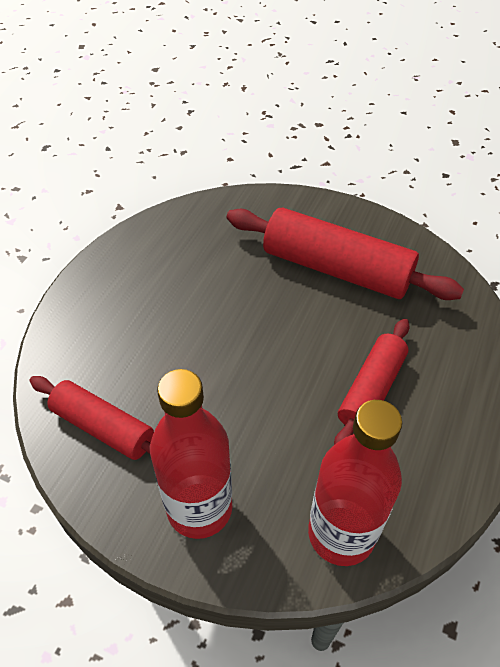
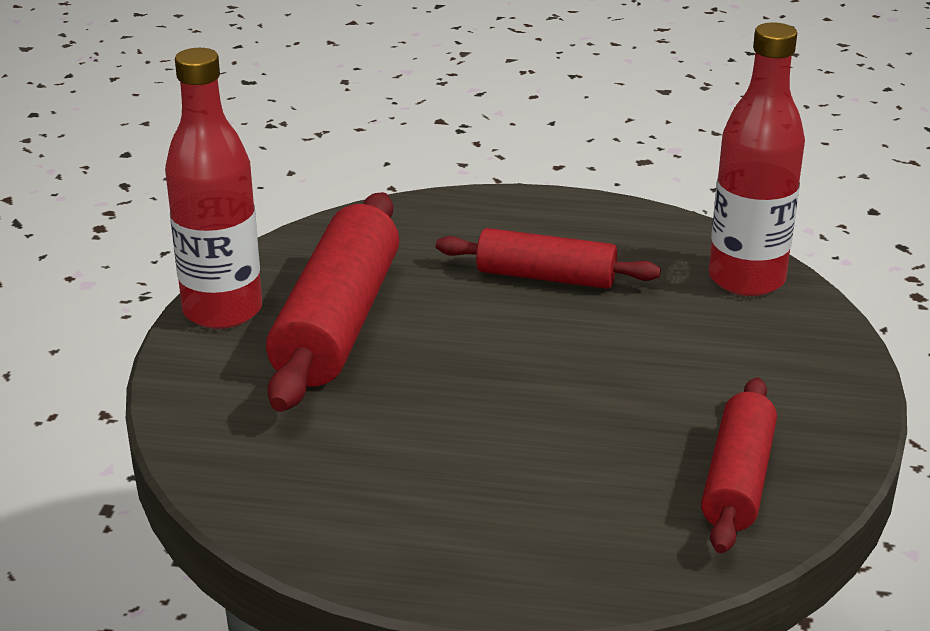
camera: 105 degrees left, 20 degrees down
(199, 508) = (789, 375): red bottle -> red bottle (222, 311)

